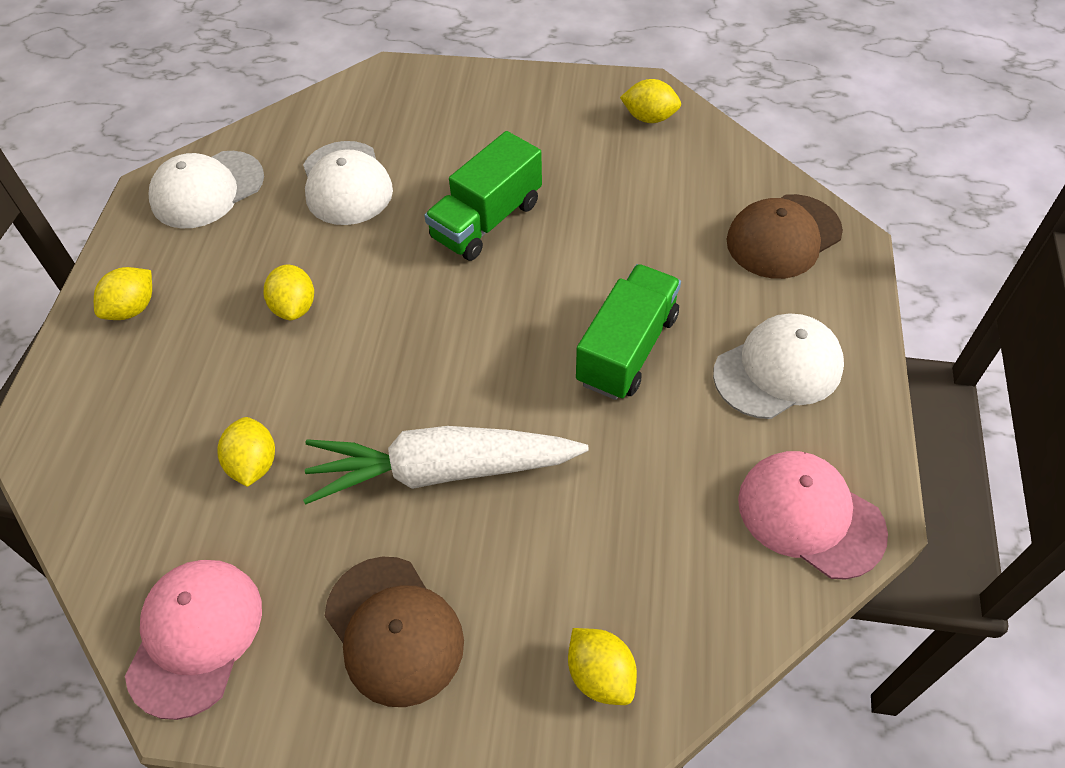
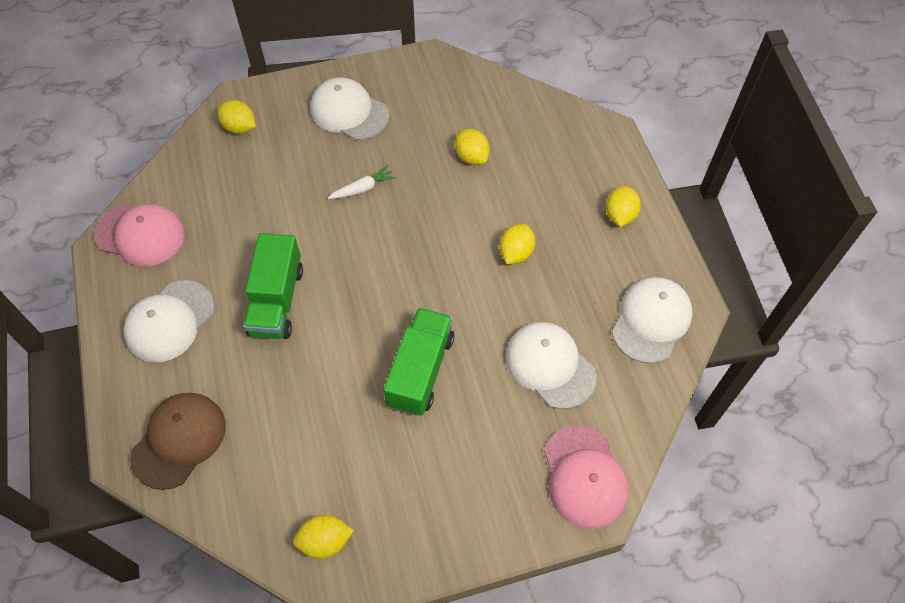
camera: 155 degrees right, 5 degrees up
(195, 636) = (443, 80): pink cap -> pink cap (584, 476)
(294, 307) = (516, 253): yellow lemon -> yellow lemon turned 60 degrees clockwise
(394, 630) = (349, 112): brown cap -> white cap
(442, 470) = (363, 188): white carrot -> white carrot, size x0.42

